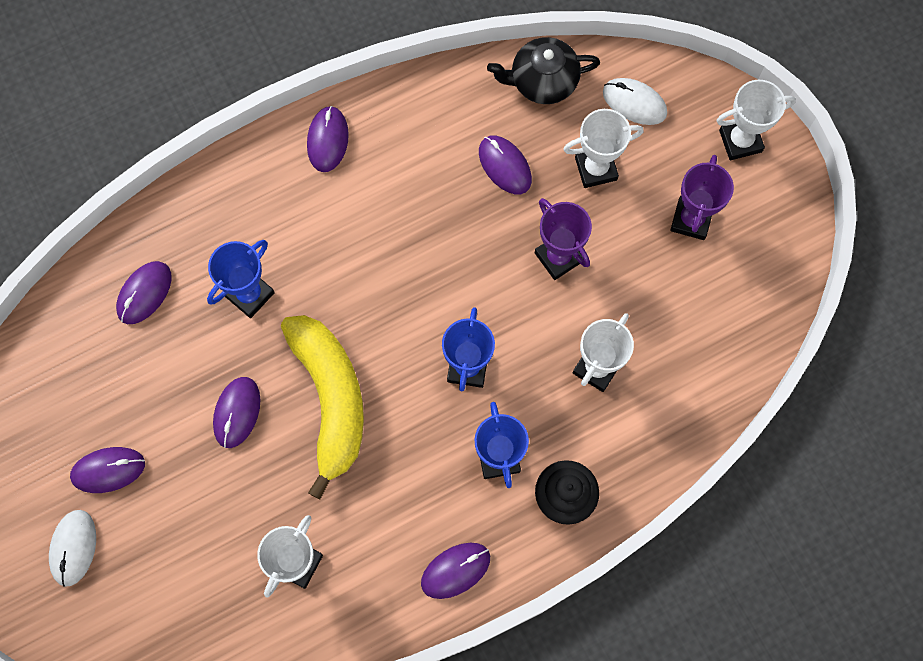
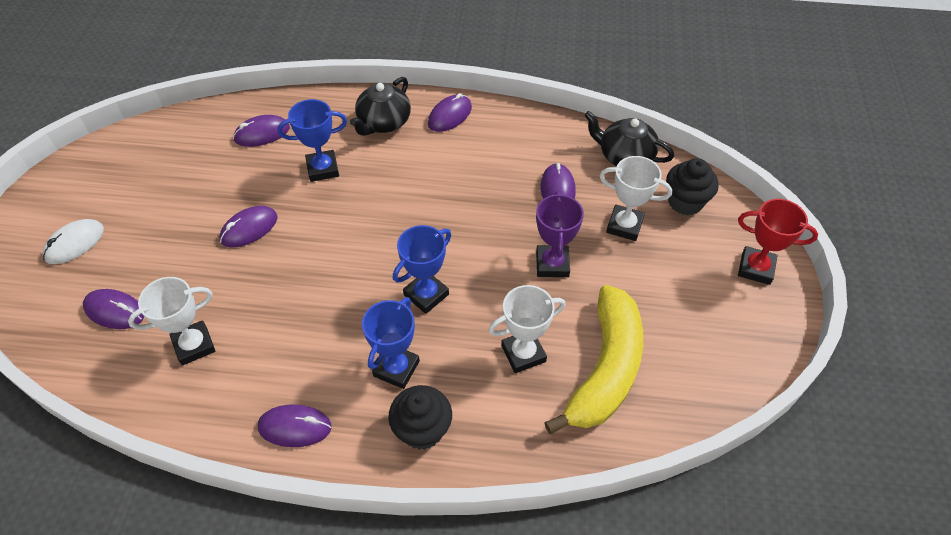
camera: 35 degrees right, 20 degrees down
(108, 470) = (141, 213): purple mouse -> purple mouse (115, 311)
(264, 194) = (383, 122): none -> black teapot
(330, 399) = (315, 257): yellow banana -> yellow banana (605, 369)
(634, 103) = (685, 202): white mouse -> black cupcake
(691, 220) = (677, 297): purple trophy -> none
(740, 141) = (756, 268): white trophy -> red trophy

